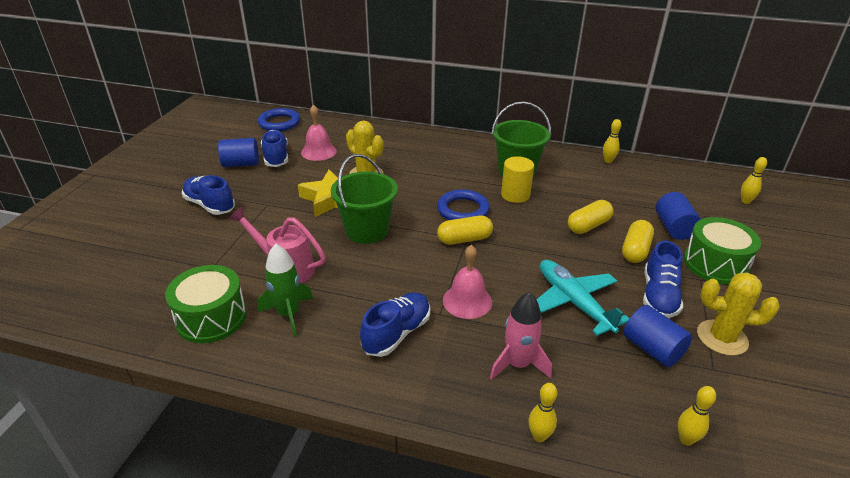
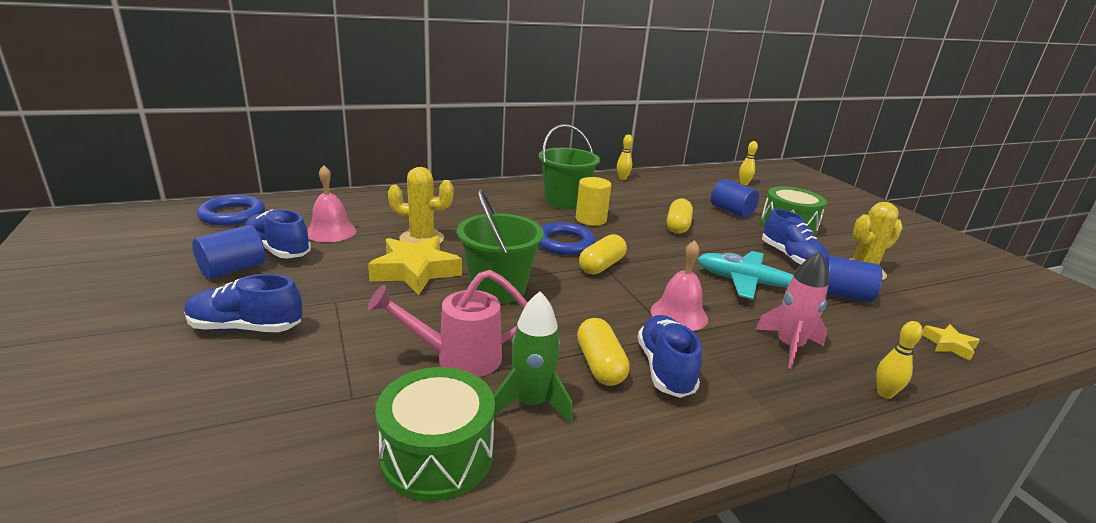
camera: 40 degrees left, 10 degrees down
(635, 250) = (732, 233): yellow capsule -> yellow capsule (600, 365)
(686, 439) = (949, 345): yellow bowling pin -> yellow star

